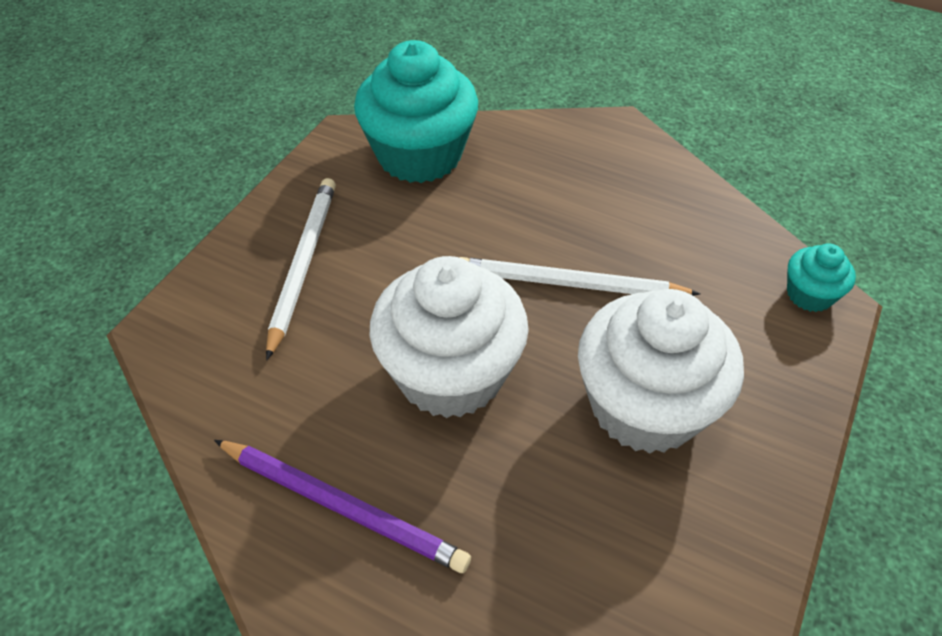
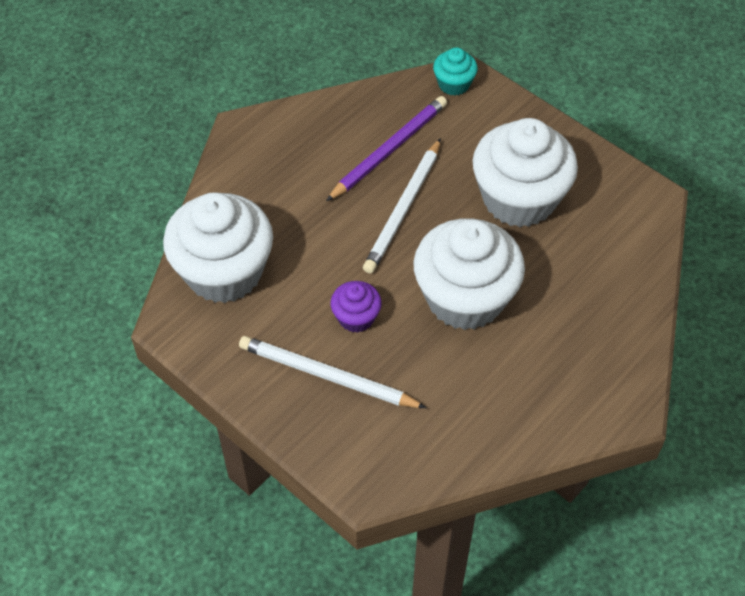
camera: 75 degrees left, 5 degrees up
(342, 506) = (555, 379): purple pencil -> purple pencil (389, 150)
(390, 272) = (356, 317): none -> purple cupcake
(419, 155) = (224, 272): turquoise cupcake -> white cupcake

